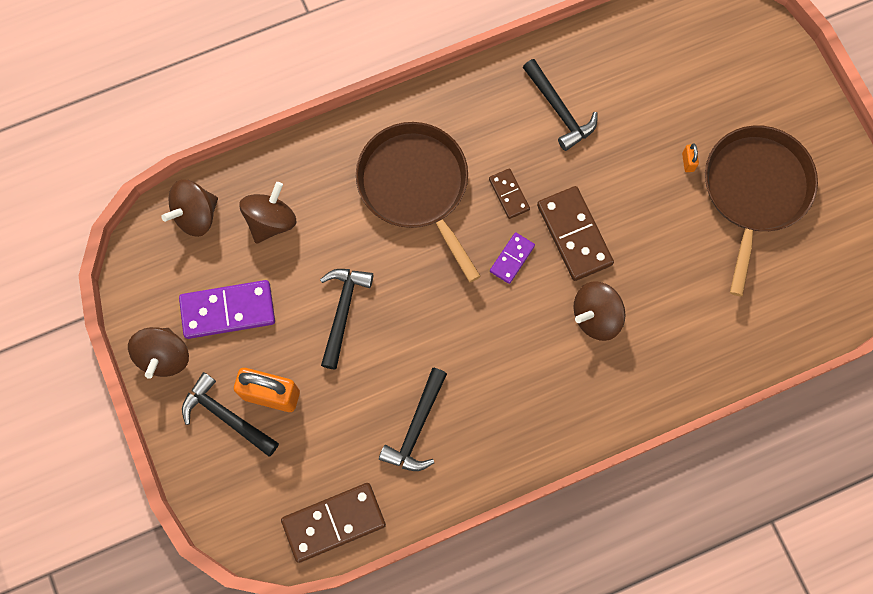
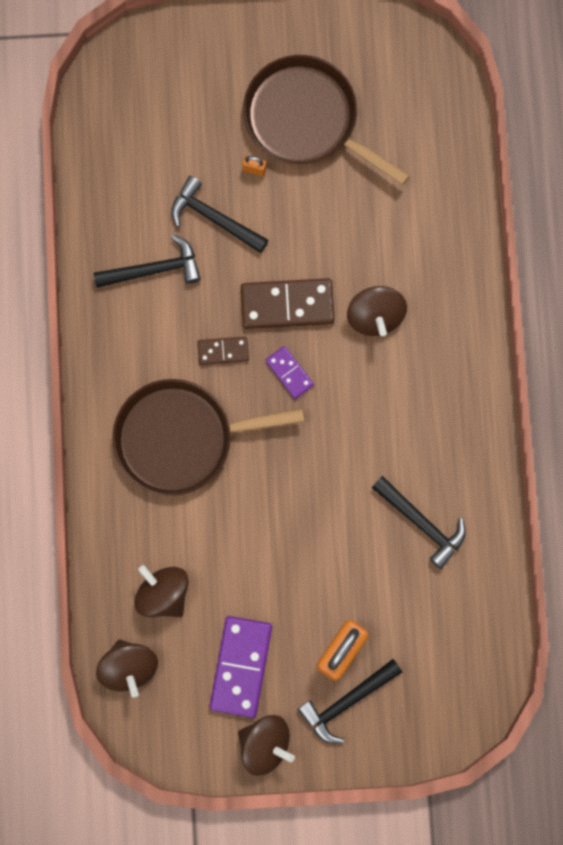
camera: 70 degrees left, 5 degrees up
(334, 523) = (484, 632): brown domino -> none
(343, 311) = (283, 554): black hammer -> black hammer (213, 218)

